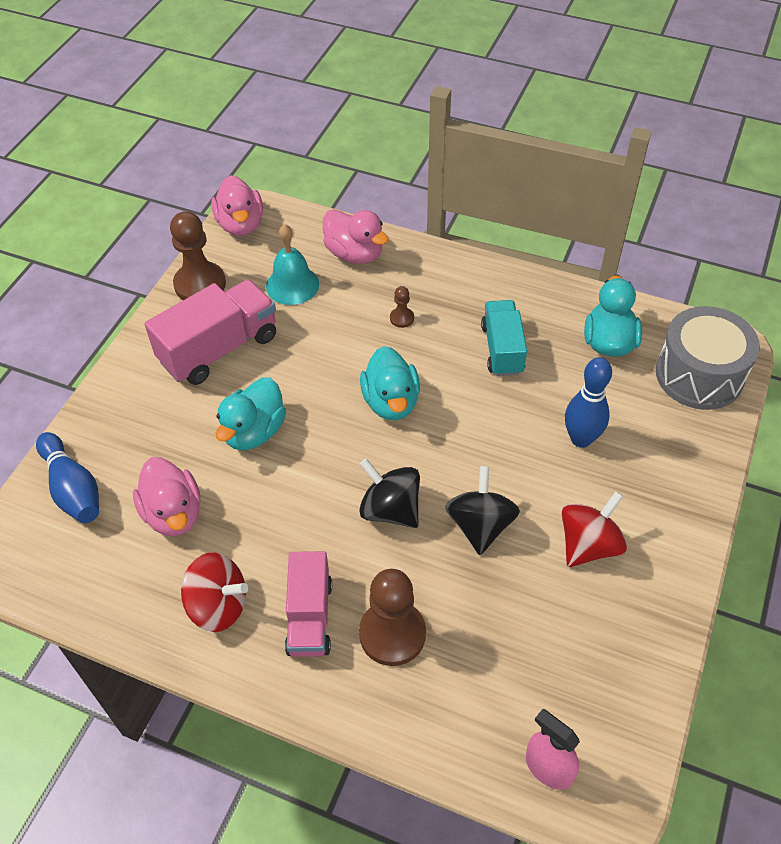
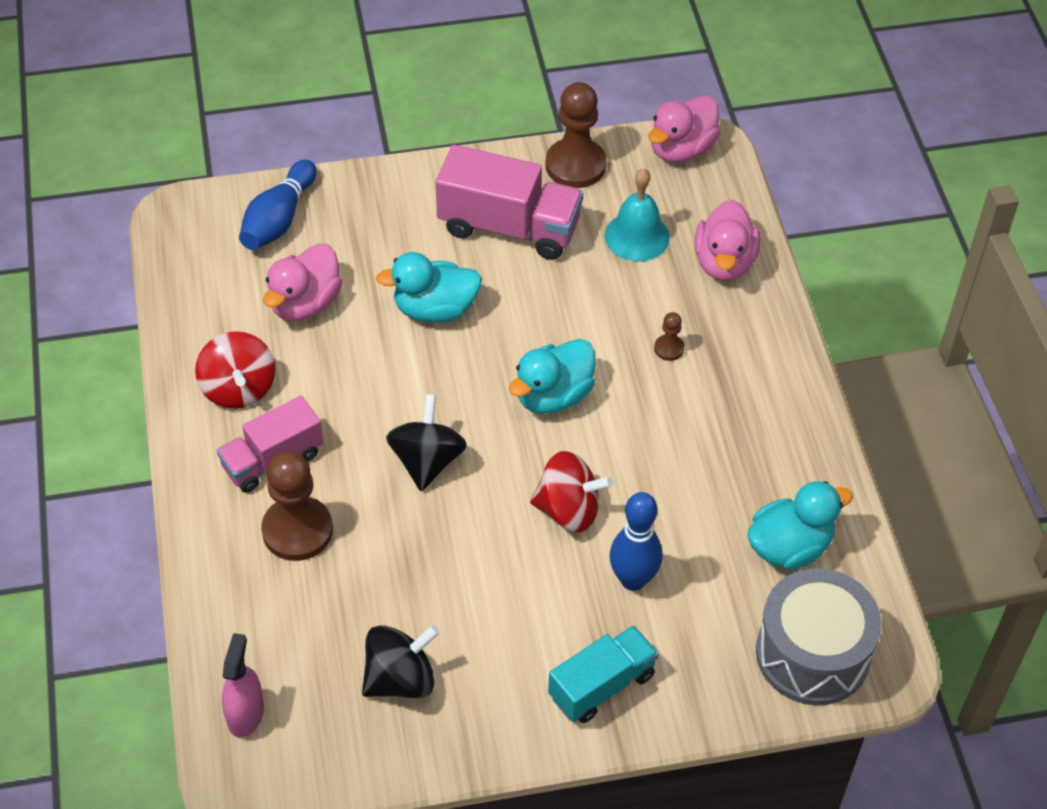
camera: 55 degrees right, 0 degrees up
(480, 525) = (461, 542): black spinning top -> black spinning top (400, 679)
(502, 349) = (699, 455): turquoise truck -> turquoise truck (602, 686)
(588, 545) = (505, 644): red spinning top -> red spinning top (568, 510)

